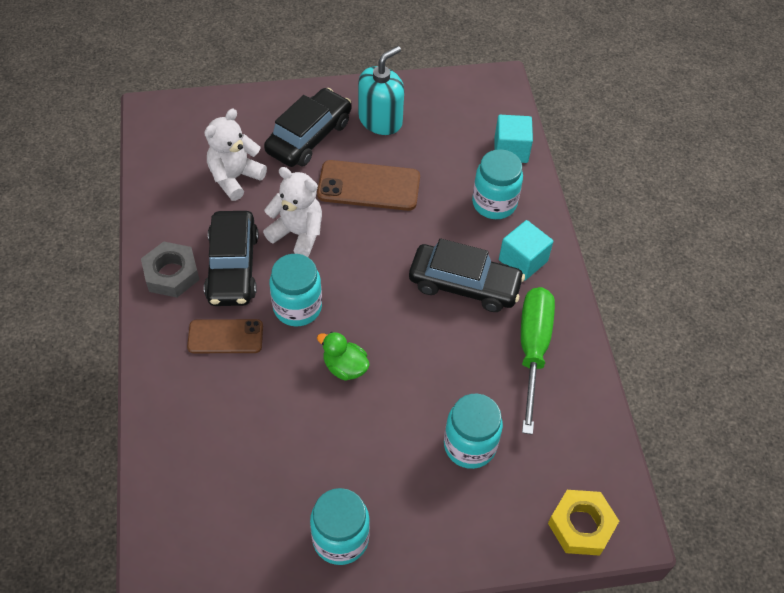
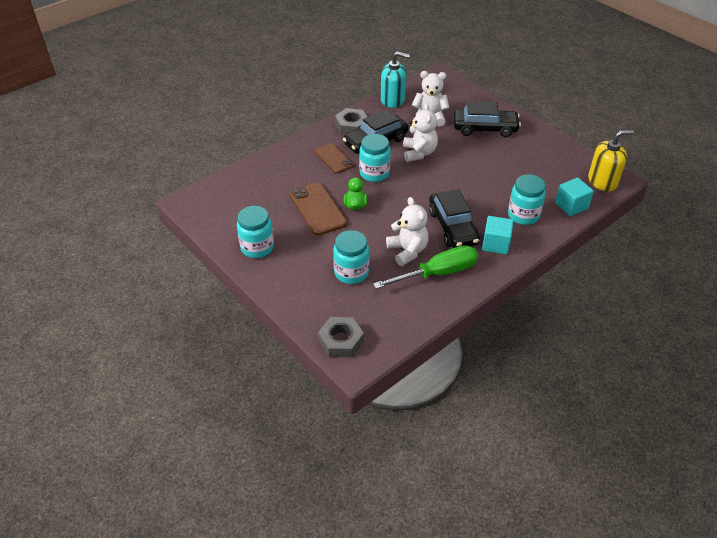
camera: 60 degrees right, 10 degrees down
(369, 186) = (478, 163): brown phone -> brown phone (318, 209)
(380, 120) = (528, 147): turquoise soap dispenser -> turquoise soap dispenser (393, 100)
(473, 358) = (407, 251): none -> white teddy bear
(492, 96) = (602, 181): none -> yellow soap dispenser
(581, 525) = (341, 341): yellow nut -> grey nut

